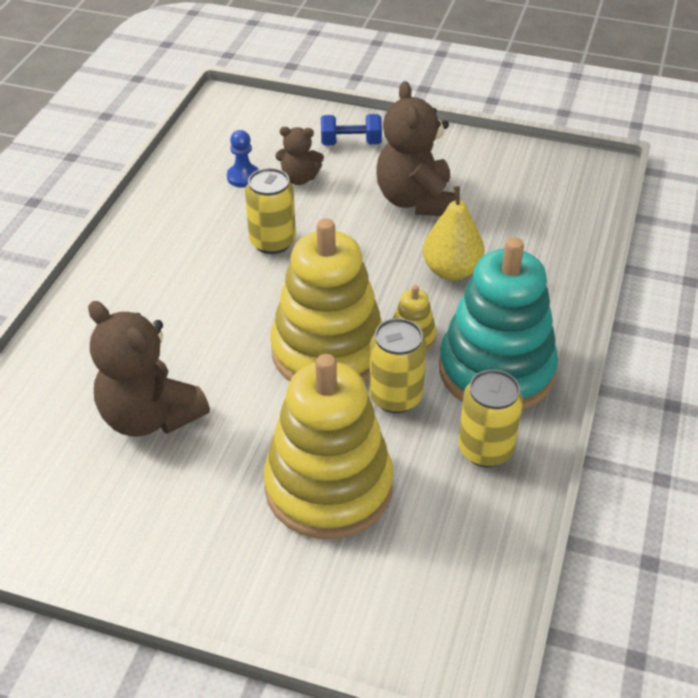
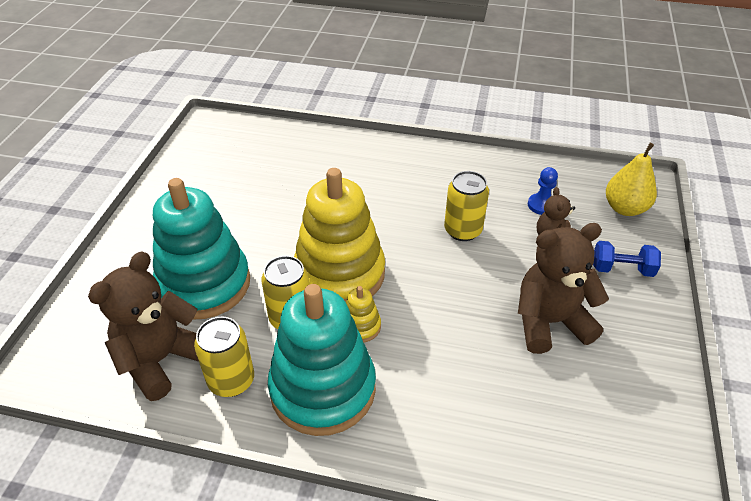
camera: 85 degrees right, 0 degrees up
(150, 416) = (274, 191): brown teddy bear -> brown teddy bear (161, 360)
(328, 487) = (204, 284): yellow stacking toy -> turquoise stacking toy
(351, 143) = (621, 269): blue dumbbell -> blue dumbbell turned 75 degrees counterclockwise
(451, 271) = (452, 353): yellow pear -> yellow pear (625, 208)

